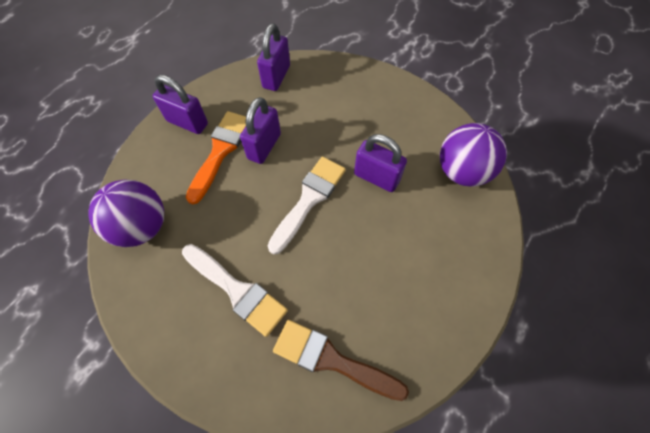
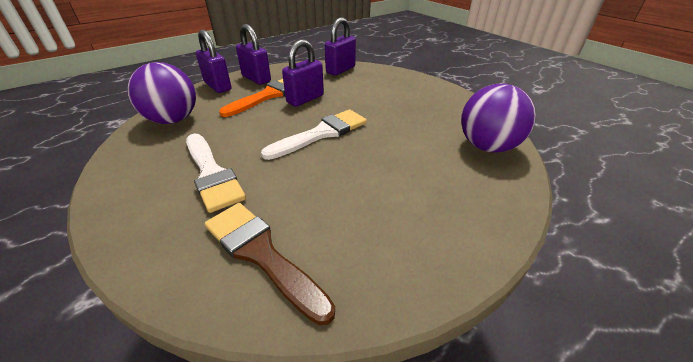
camera: 20 degrees right, 25 degrees down
(376, 177) = (394, 133): purple padlock -> purple padlock (218, 86)

